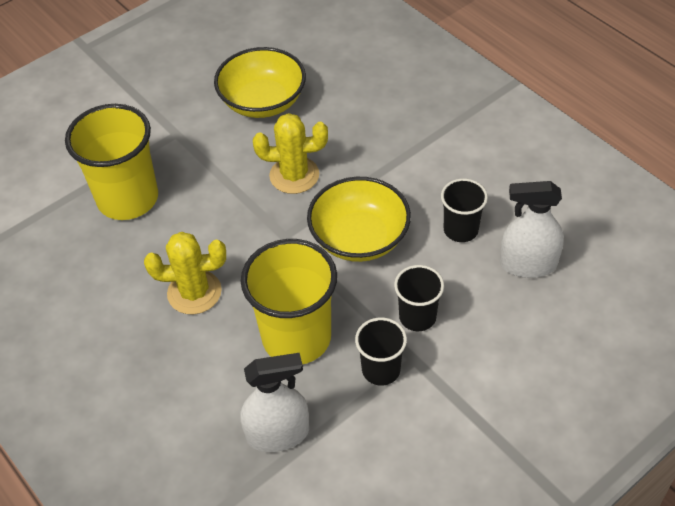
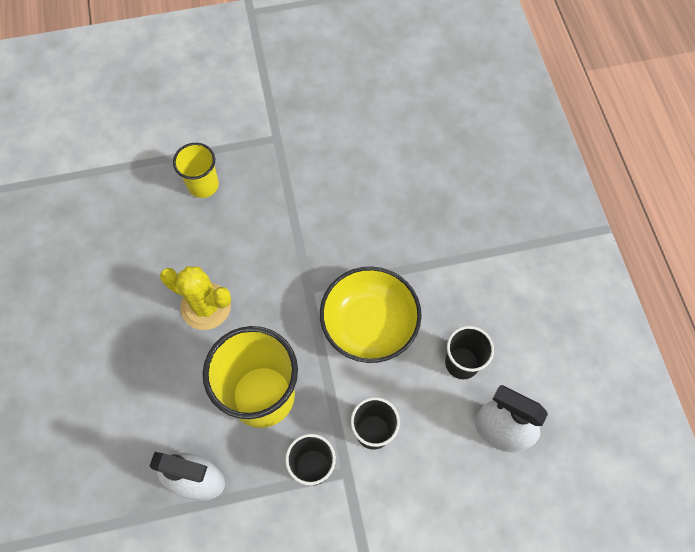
camera: 25 degrees right, 15 degrees up
(128, 198) = (203, 185): yellow cup -> yellow cup, size x0.54
(263, 102) = (366, 140): yellow bowl -> none
(294, 175) = (350, 231): yellow cactus -> none

